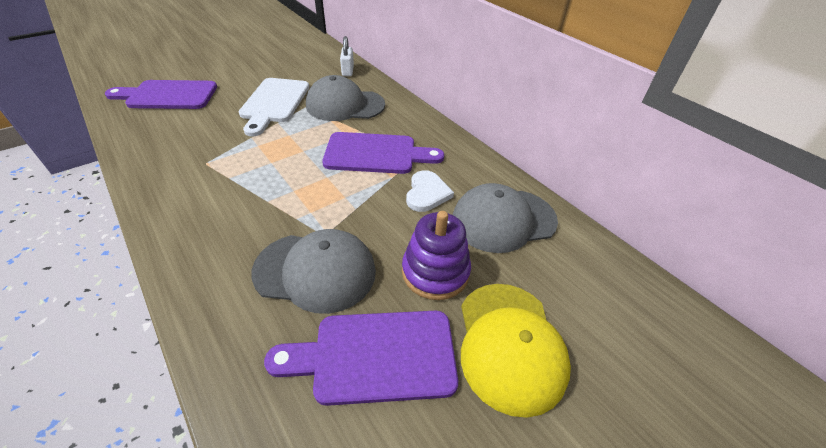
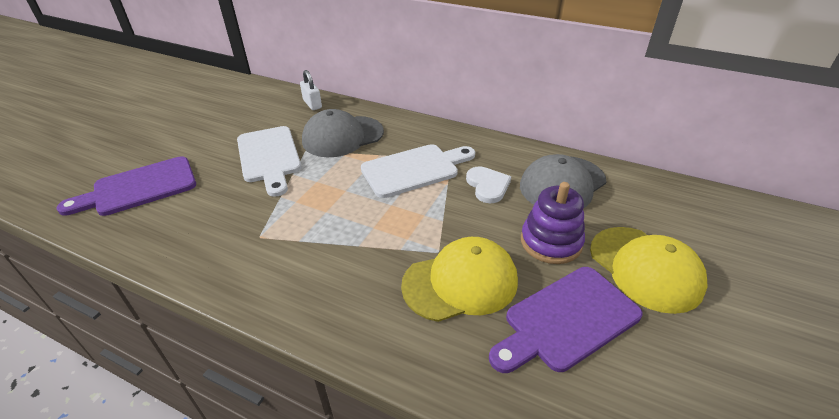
camera: 25 degrees left, 5 degrees down
(315, 271) = (460, 282): grey cap -> yellow cap
(376, 154) = (414, 169): purple cutting board -> white cutting board

